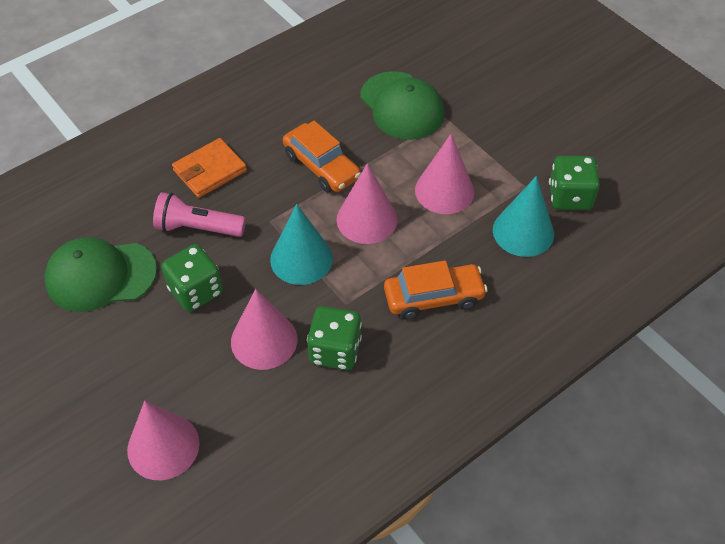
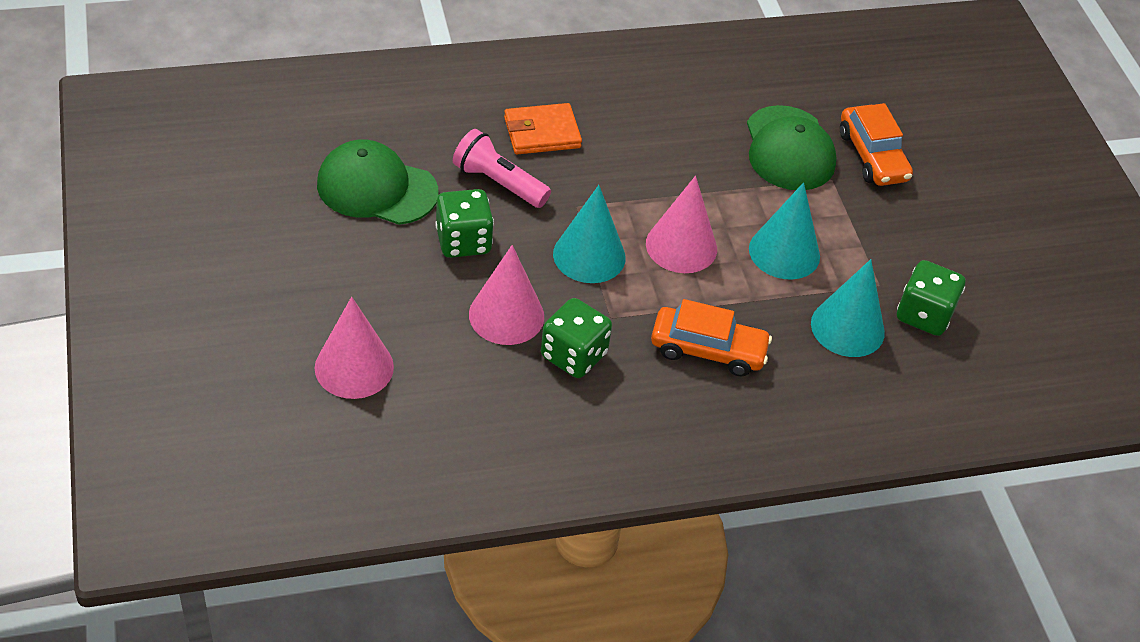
camera: 20 degrees right, 5 degrees down
(321, 166) = (663, 175): orange car -> orange car (872, 156)
(444, 191) = (784, 252): pink cone -> turquoise cone

